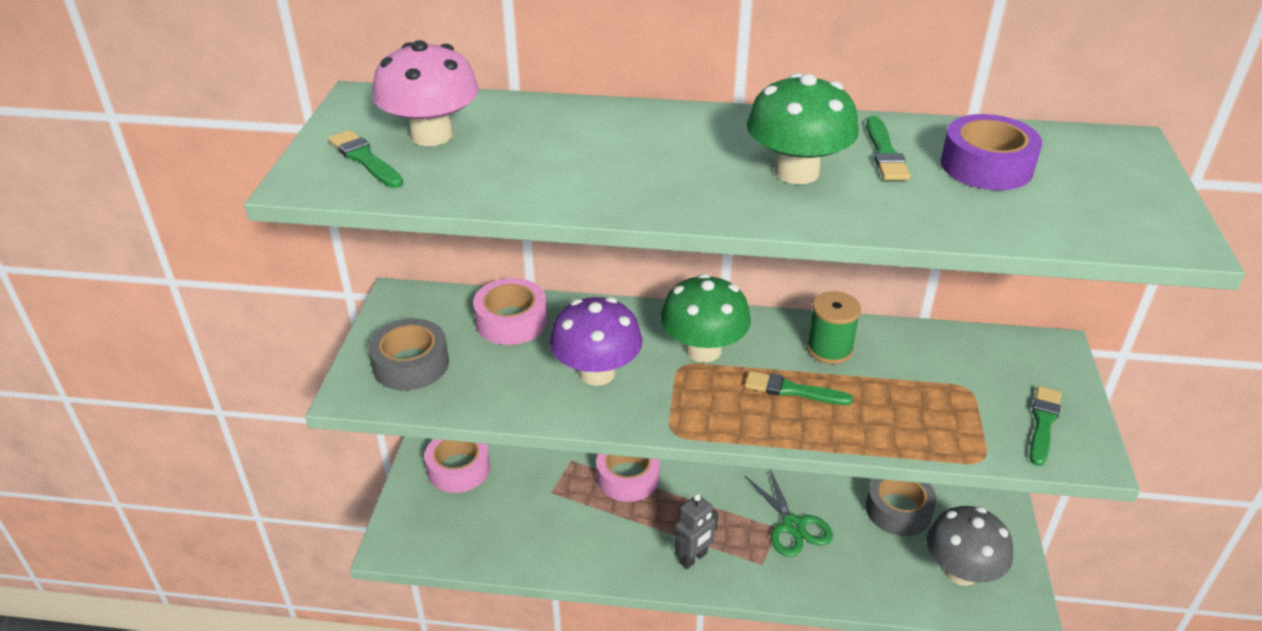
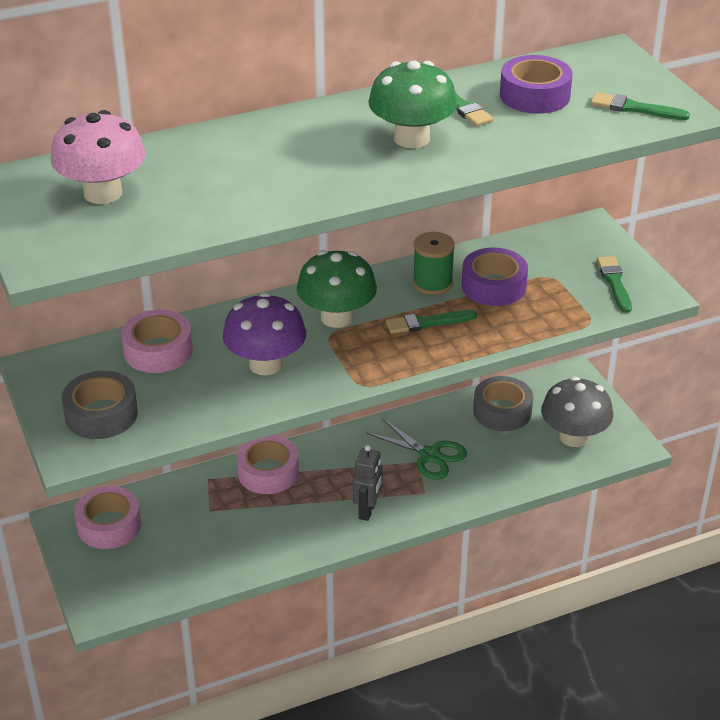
camera: 30 degrees left, 0 degrees up
(365, 159) = (69, 228): green brush -> green brush (634, 108)
(895, 376) = (493, 286): none -> purple tape

